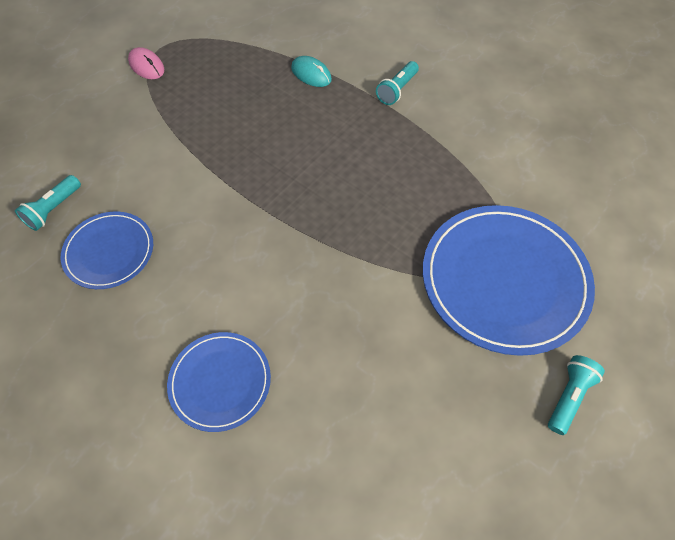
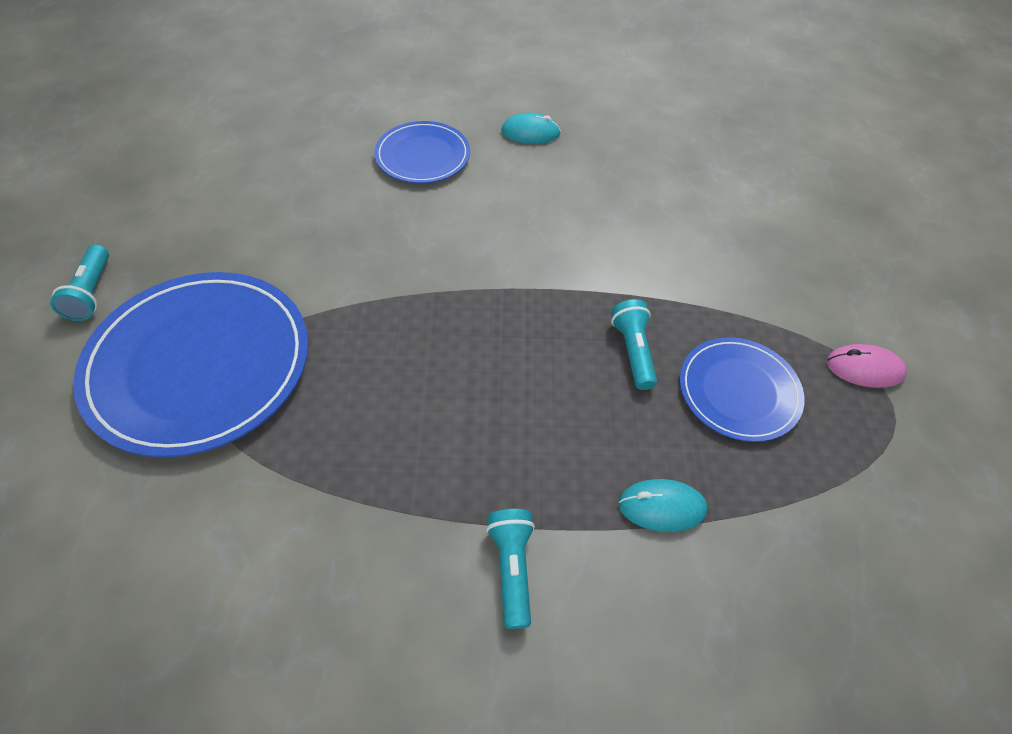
camera: 140 degrees right, 5 degrees down
(53, 209) = (707, 182): turquoise flashlight -> turquoise flashlight (633, 351)
(108, 347) = (530, 133): none -> turquoise mouse
(109, 252) = (615, 181): blue plate -> blue plate (738, 391)

